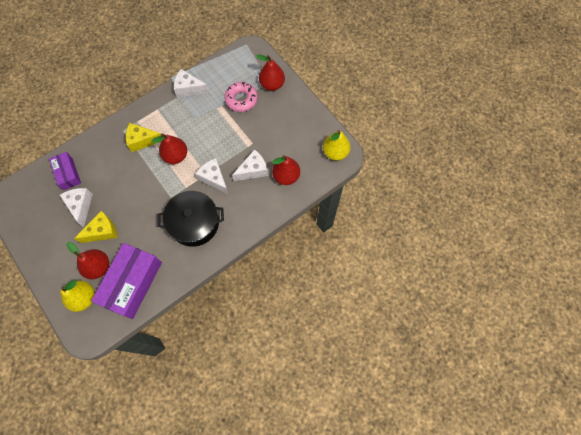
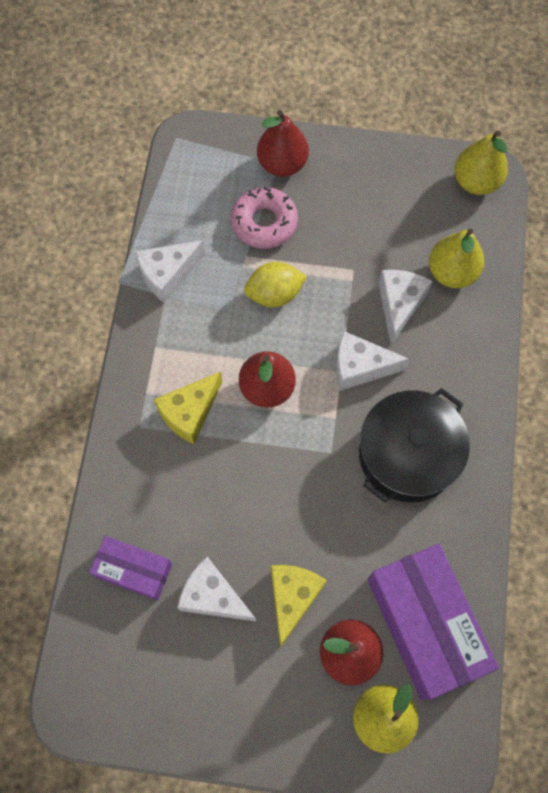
camera: 45 degrees left, 0 degrees up
(215, 127) = (274, 294): none -> yellow lemon
(286, 176) = (451, 272): red pear -> yellow pear

